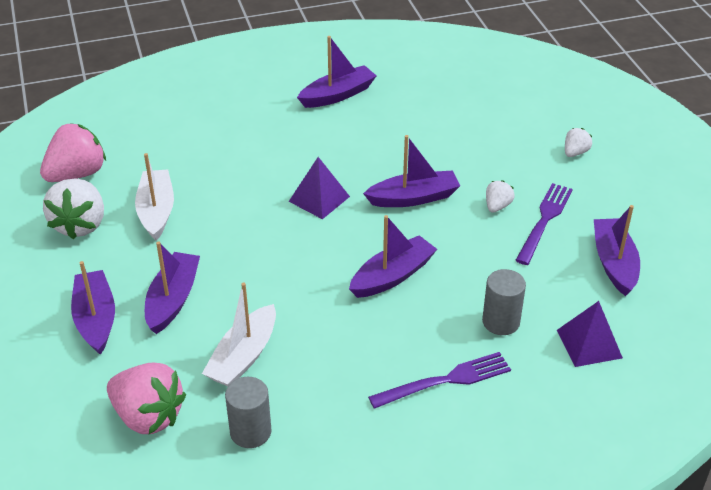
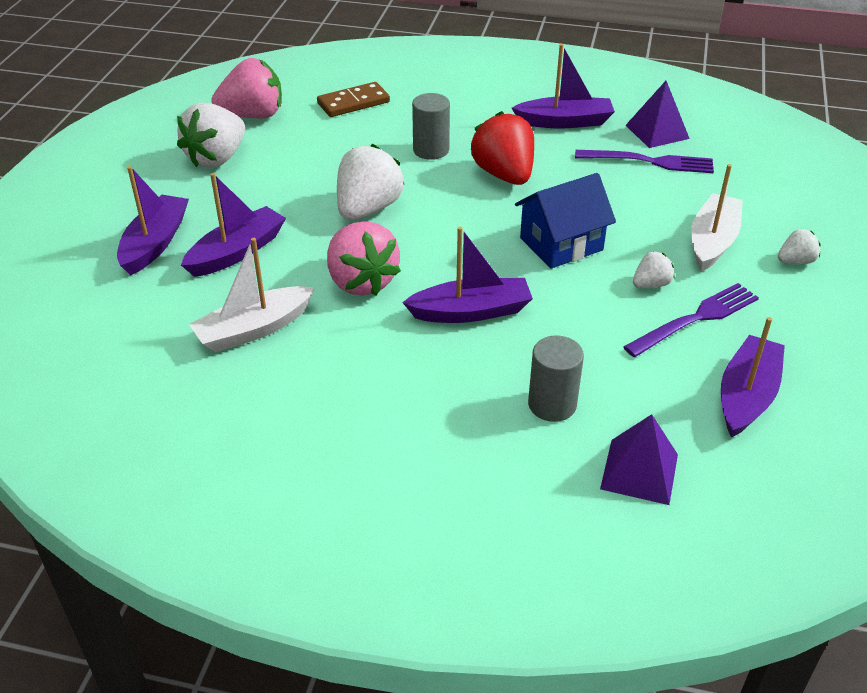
camera: 30 degrees right, 0 degrees up
(148, 416) = (120, 347): pink strawberry -> pink strawberry (361, 281)
(155, 133) = (353, 103): none -> brown domino
(156, 211) = (293, 170): white boat -> white boat (712, 241)
(247, 223) = (368, 209): none -> white strawberry
(250, 432) = (196, 402): grey cylinder -> grey cylinder (431, 150)
(319, 198) = (459, 211): purple pyramid -> purple pyramid (657, 131)
(328, 156) = (504, 175): none -> red strawberry
(413, 198) = (561, 244): purple boat -> blue house
(446, 380) = (438, 439): purple fork -> purple fork (651, 162)

